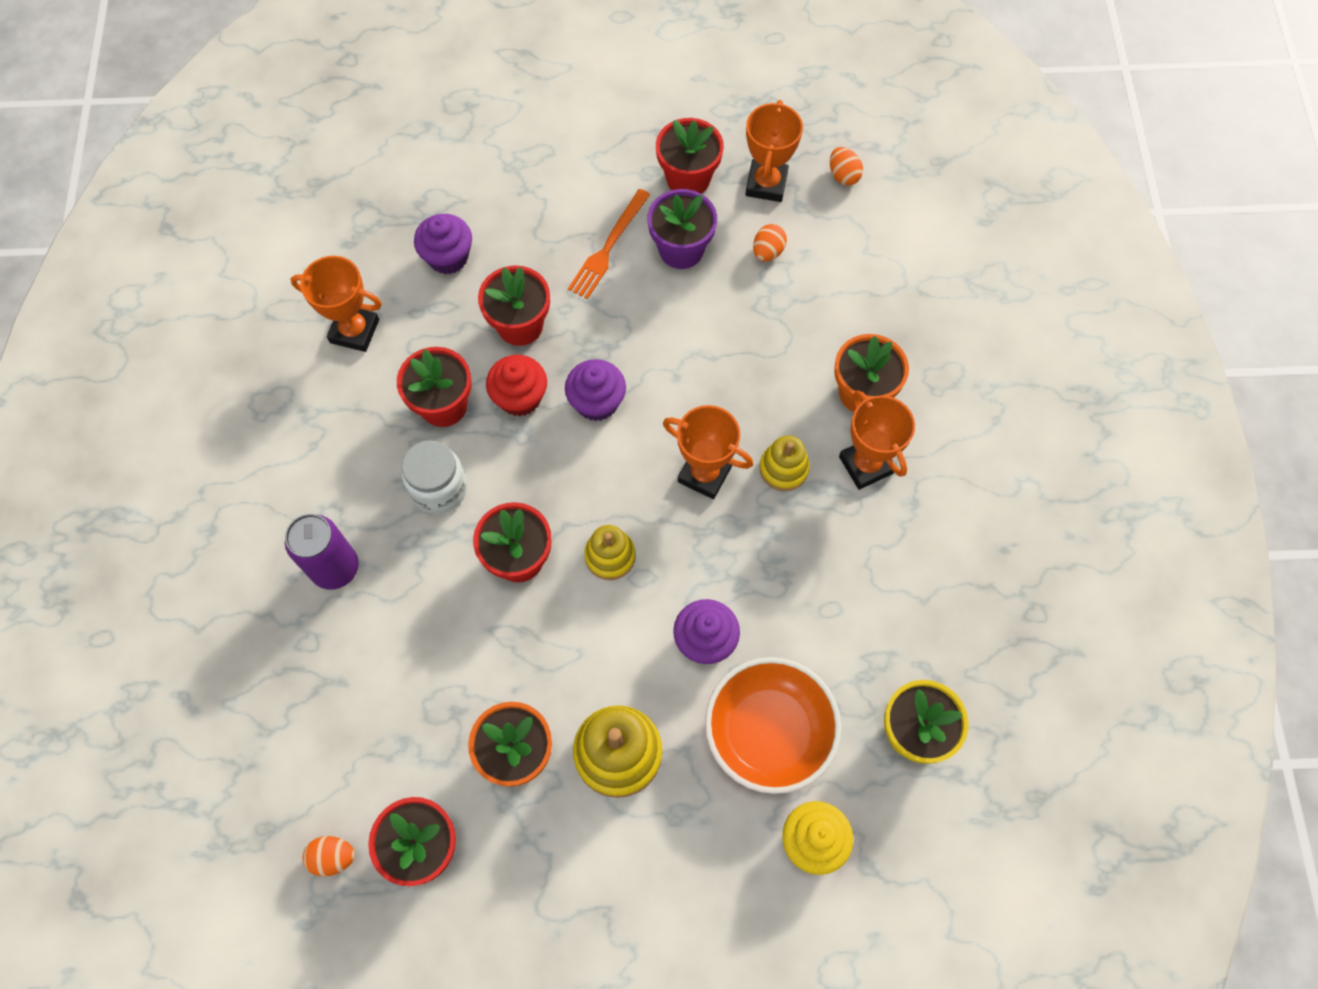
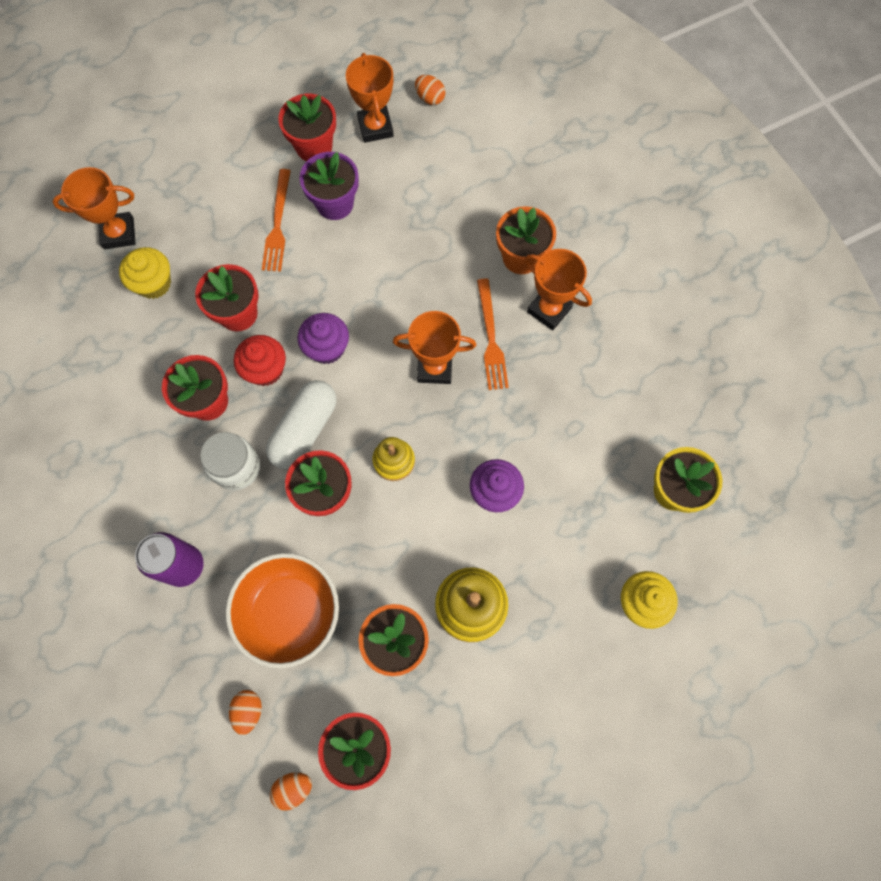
camera: 25 degrees left, 5 degrees up
(354, 331) = (106, 373): orange trophy -> orange trophy (119, 233)
(448, 257) = (154, 283): purple cupcake -> yellow cupcake
(530, 480) = (304, 430): none -> white capsule
(768, 252) = (401, 179): orange egg -> orange egg (248, 711)
(768, 732) = (573, 538): orange bowl -> orange bowl (289, 612)
(783, 468) = (491, 338): yellow stacking toy -> orange fork

